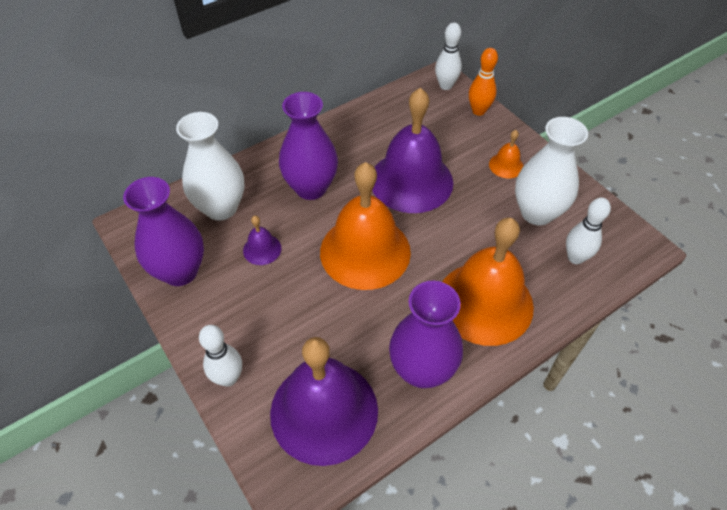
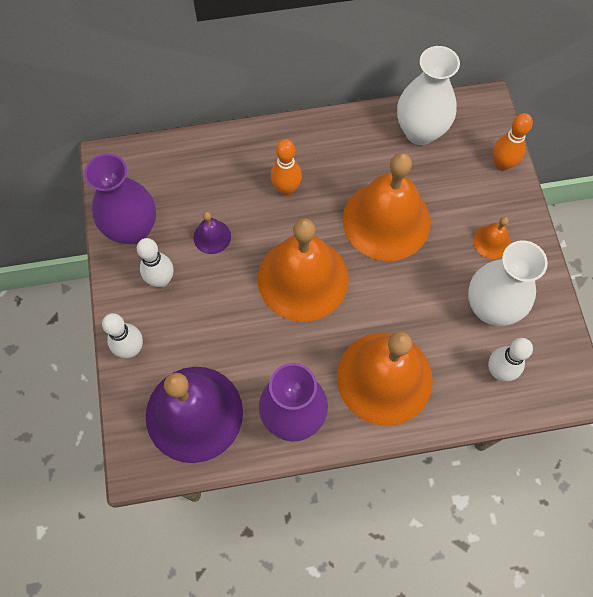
camera: 25 degrees right, 15 degrees up
(221, 208) = (195, 177): white vase -> white vase (420, 131)
(311, 188) = (286, 188): purple vase -> orange bowling pin
(411, 181) = (386, 220): purple bell -> orange bell
(445, 86) = (485, 118): white bowling pin -> white bowling pin (161, 280)

